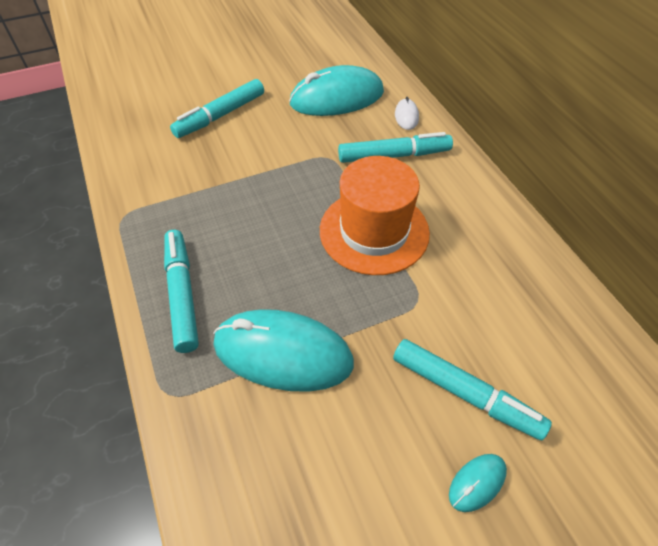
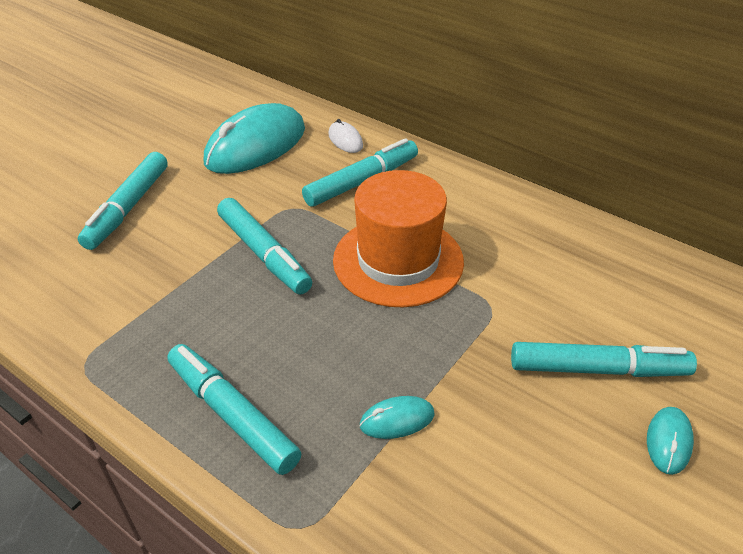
camera: 30 degrees left, 10 degrees down
(283, 186) = (264, 254): none -> turquoise marker
(283, 353) = (397, 420): turquoise mouse -> turquoise mouse, size x0.43

